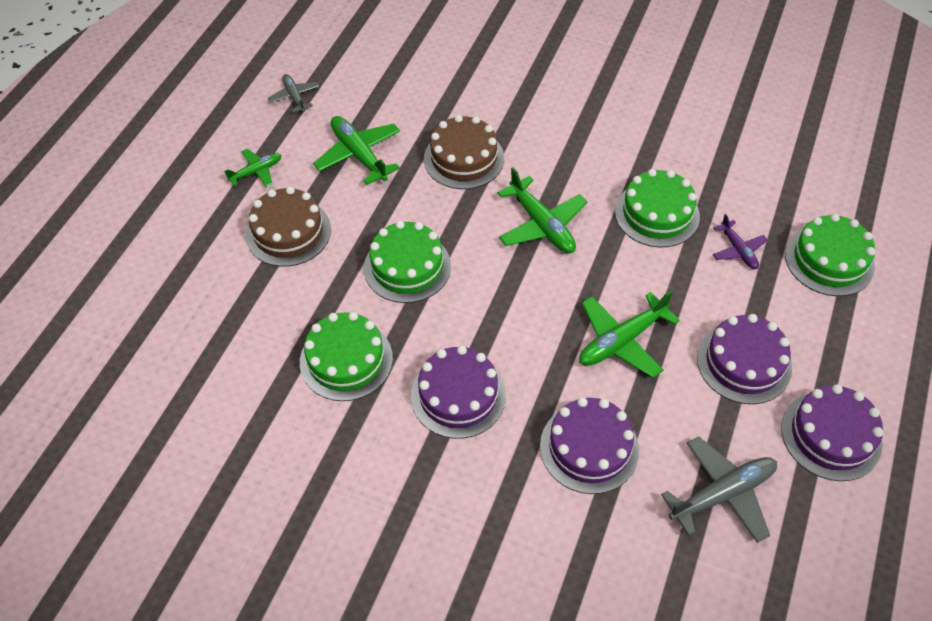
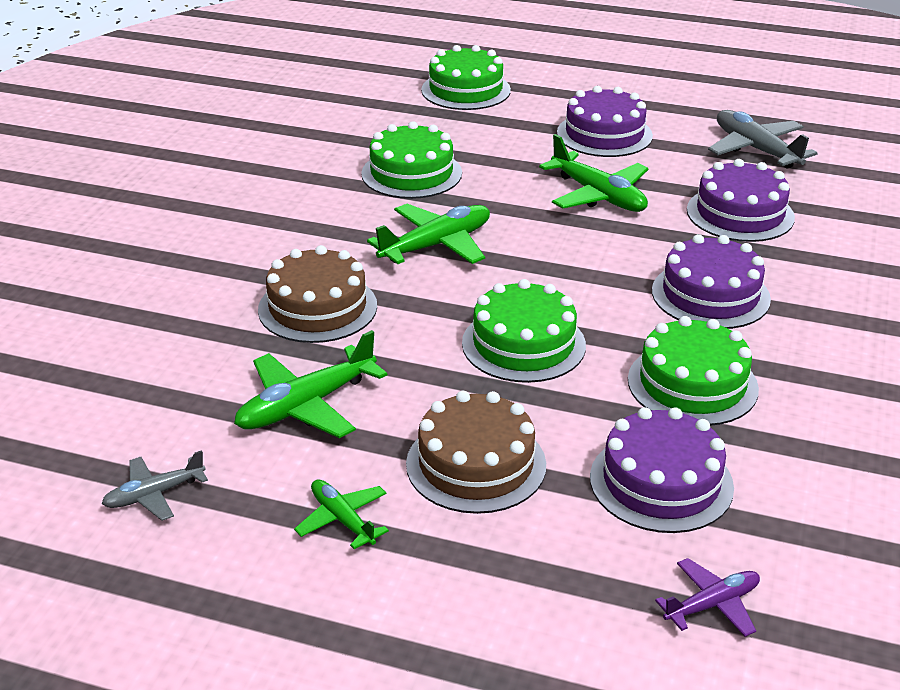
camera: 95 degrees left, 20 degrees down
(738, 250) = (459, 131): purple plane -> purple plane (712, 604)
(831, 435) = (670, 101): purple cake -> purple cake (661, 482)

